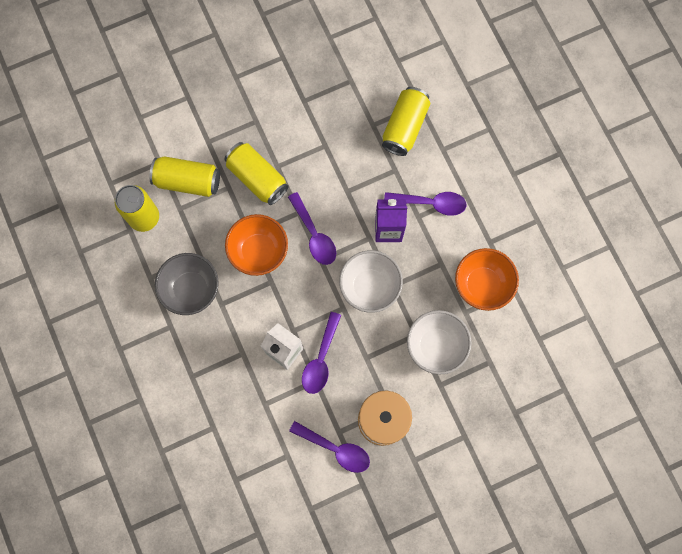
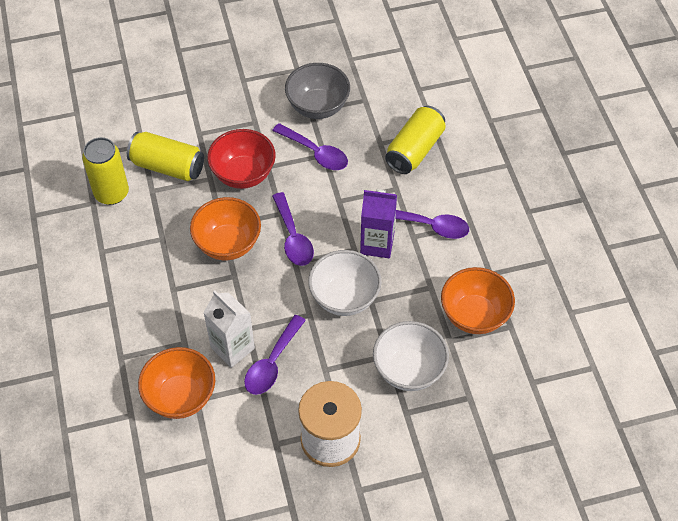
camera: 10 degrees right, 20 degrees down
(191, 289) = (143, 269): grey bowl -> grey bowl (318, 107)
(251, 403) = (180, 396): none -> orange bowl
(257, 178) = (243, 174): yellow can -> red bowl
(336, 449) = (268, 462): purple spoon -> purple spoon (315, 153)

